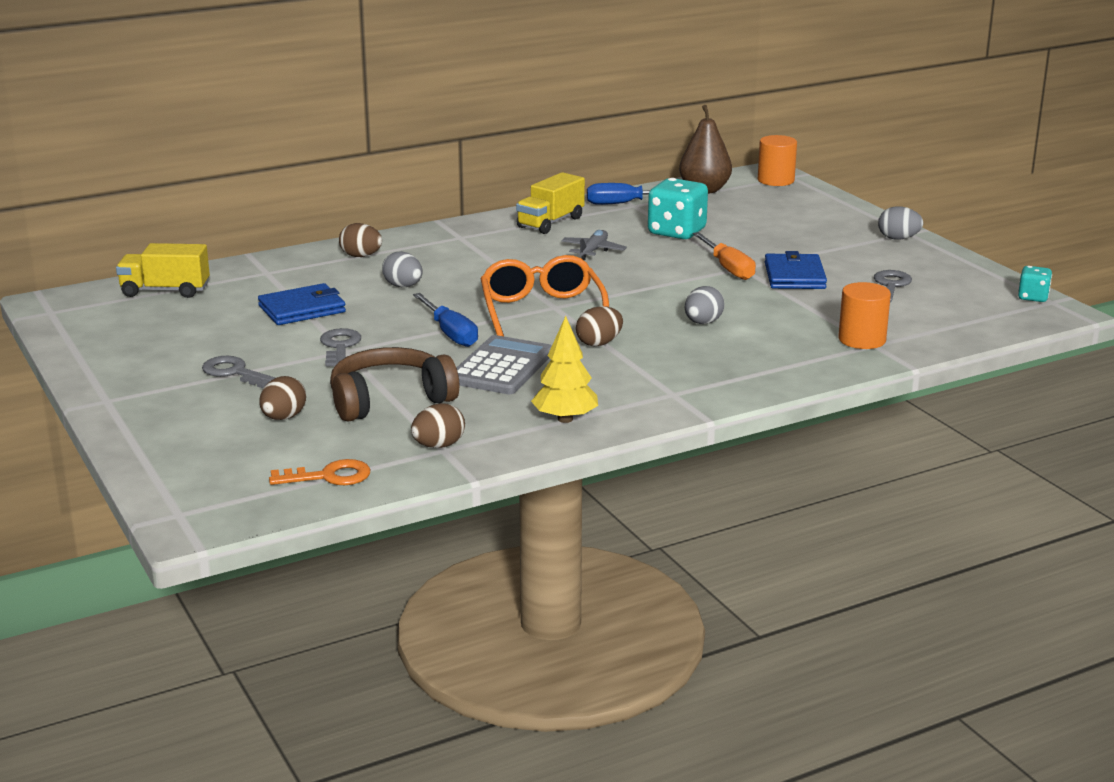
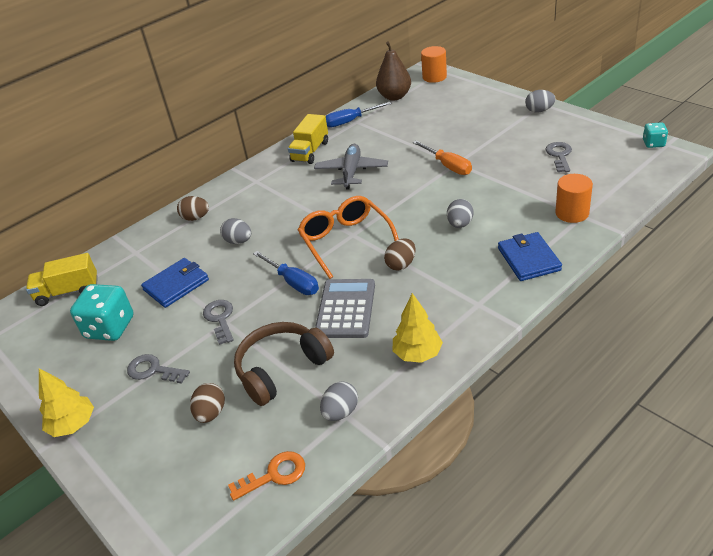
camera: 10 degrees left, 15 degrees up
(117, 396) = (73, 425): none -> yellow tree
(438, 446) = (340, 412): brown egg -> grey egg
(593, 251) = (351, 172): grey plane -> grey plane, size x1.59
(676, 232) = (397, 140): turquoise dice -> turquoise dice (110, 328)
(794, 276) = (494, 162): blue wallet -> blue wallet (528, 259)

